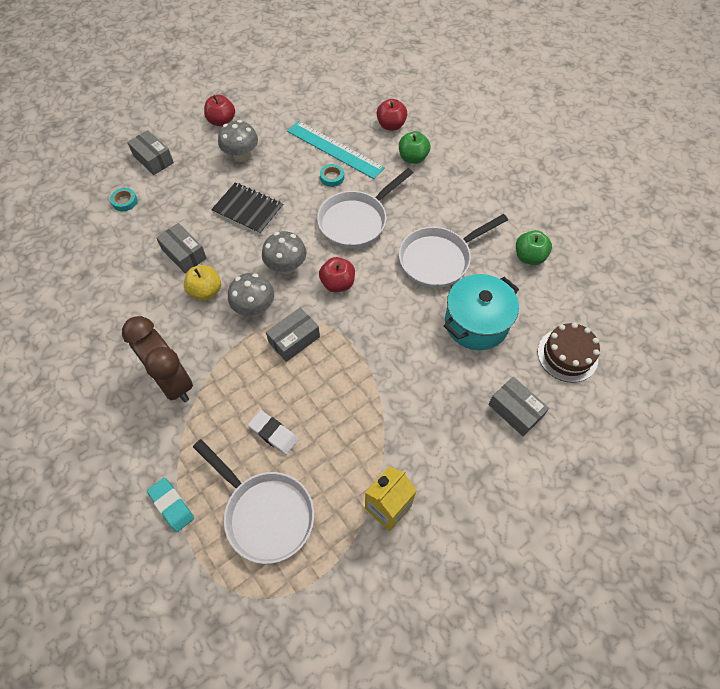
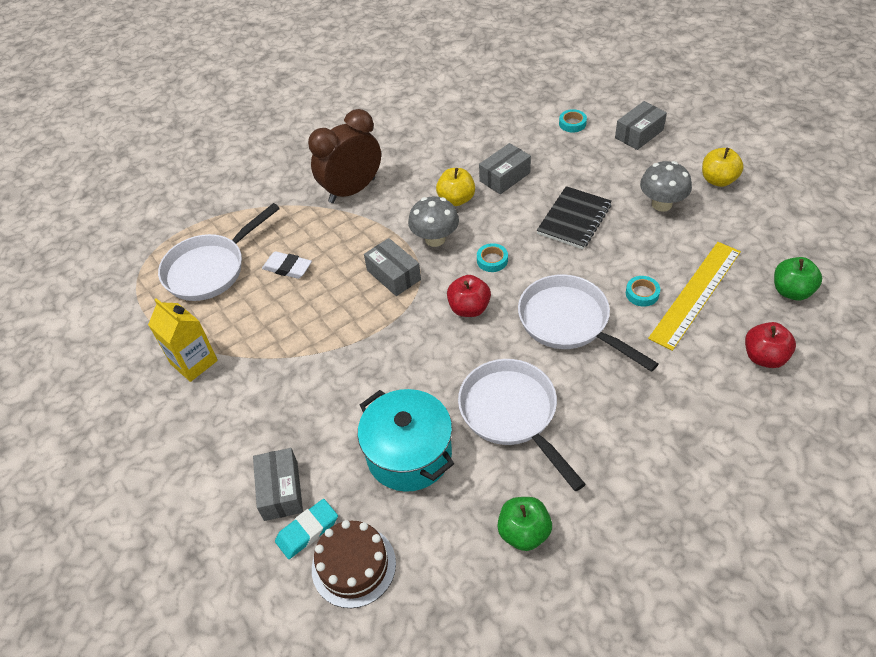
camera: 95 degrees right, 10 degrees down
(171, 505) = (232, 207): turquoise eraser -> turquoise eraser (307, 531)
(222, 121) = (718, 180): red apple -> yellow apple
(273, 433) = (287, 268): white eraser -> white eraser turned 75 degrees clockwise
(286, 266) = (492, 260): grey mushroom -> turquoise tape
(335, 149) = (696, 294): turquoise ruler -> yellow ruler
(413, 158) = (700, 385): green apple -> green apple (791, 291)
(515, 411) = (281, 491): grey box -> grey box turned 60 degrees counterclockwise

